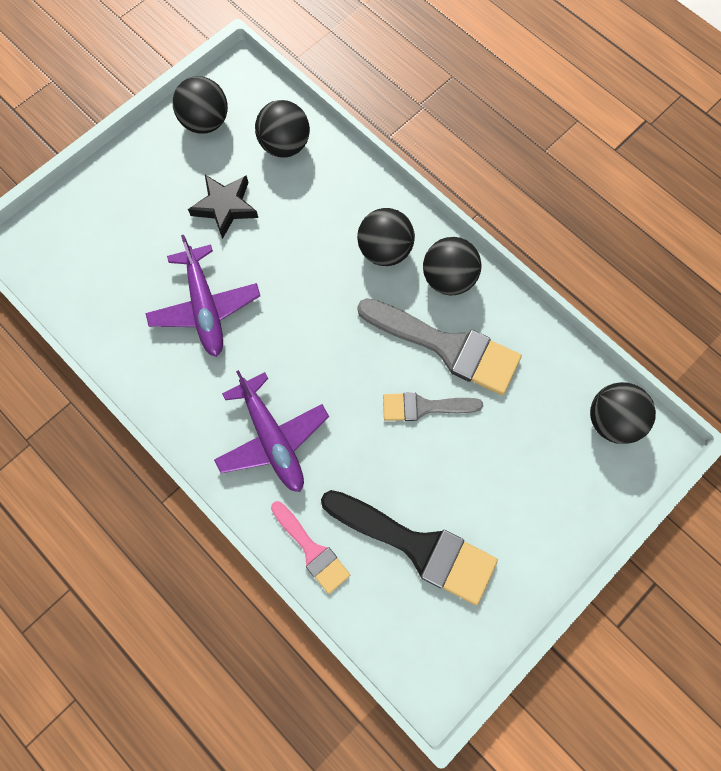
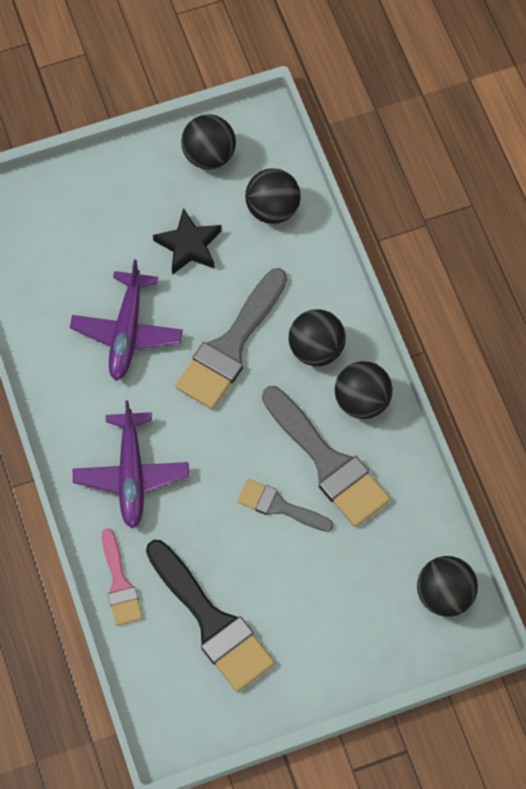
camera: 25 degrees right, 5 degrees down
(307, 280) = (231, 346): none -> grey brush

